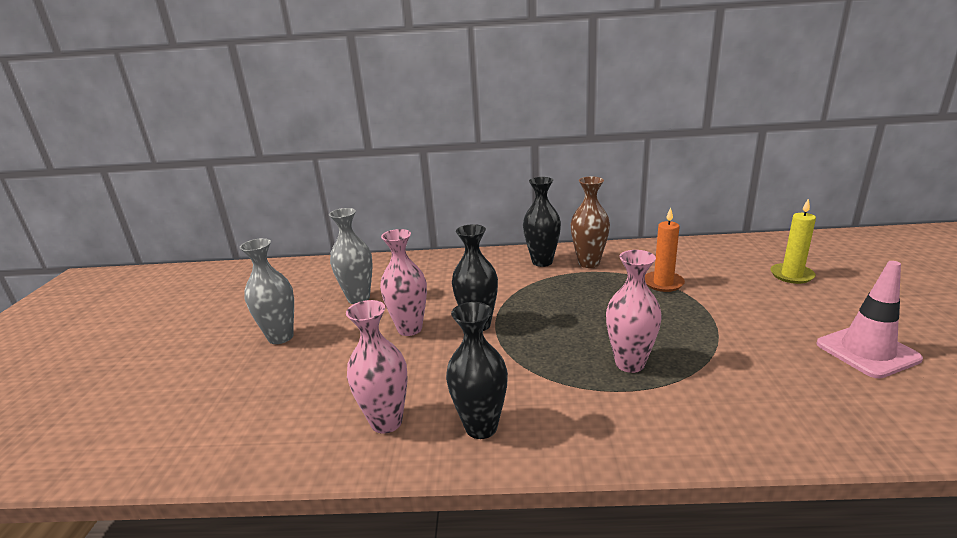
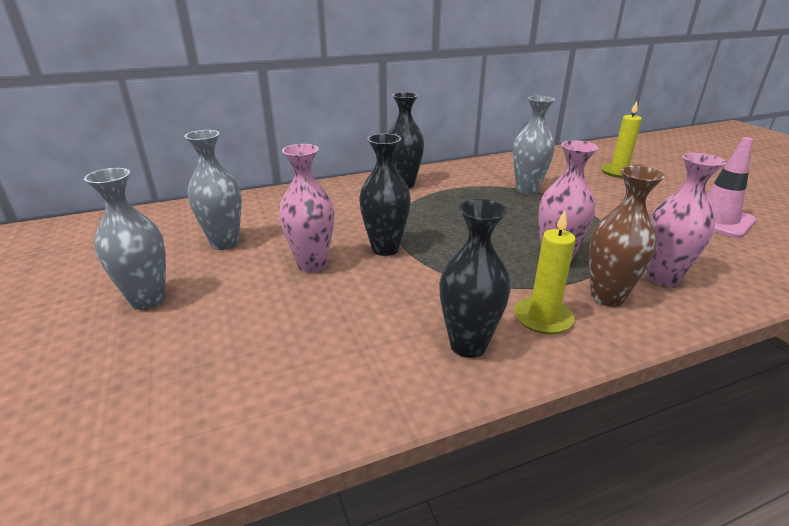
camera: 25 degrees left, 5 degrees up
(386, 422) = (360, 365): pink vase -> pink vase (662, 278)
(567, 418) = (542, 318): none -> yellow candle
(589, 263) = (449, 181): brown vase -> brown vase (607, 297)
(663, 283) = (527, 190): orange candle -> grey vase

